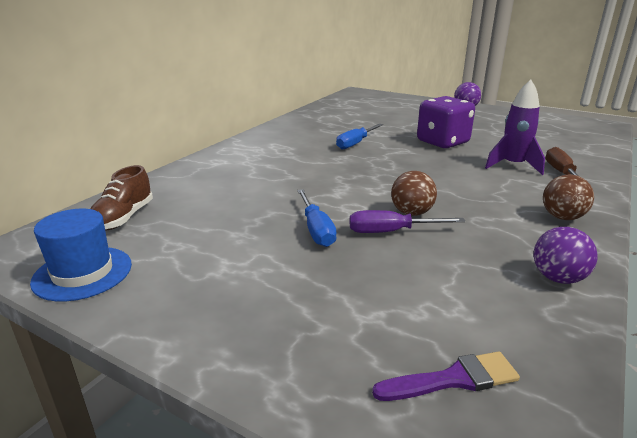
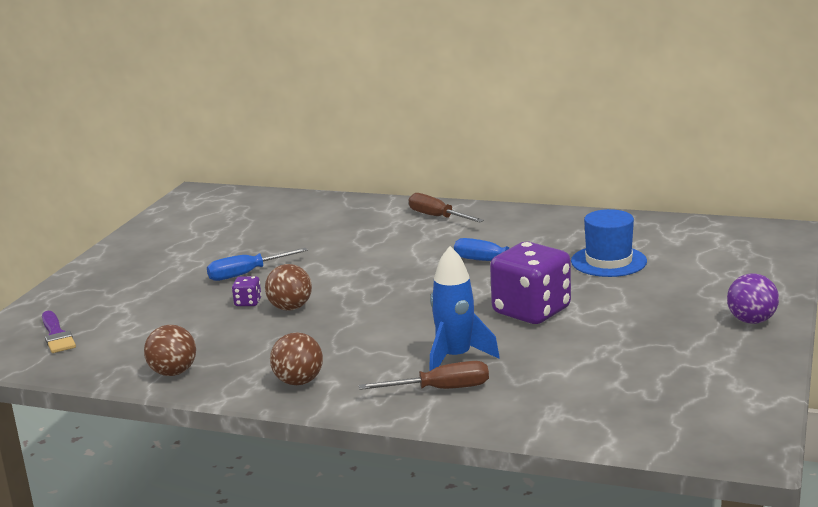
camera: 80 degrees right, 5 degrees down
(83, 273) = (171, 218): blue hat -> blue hat (608, 261)
(123, 218) = (253, 208): brown shoe -> none
(253, 149) = (437, 217): none -> brown screwdriver
(391, 232) = (248, 302): purple screwdriver -> purple dice
(513, 166) = (455, 358): purple rocket -> blue rocket
(558, 278) = (173, 372): purple ball -> brown ball

